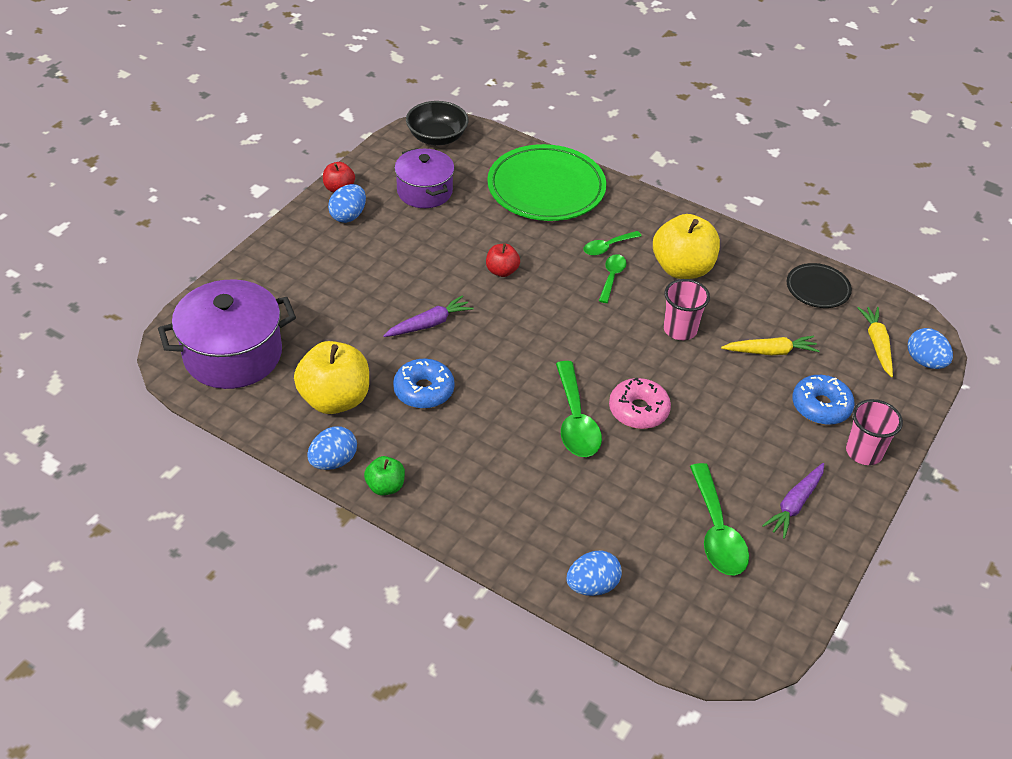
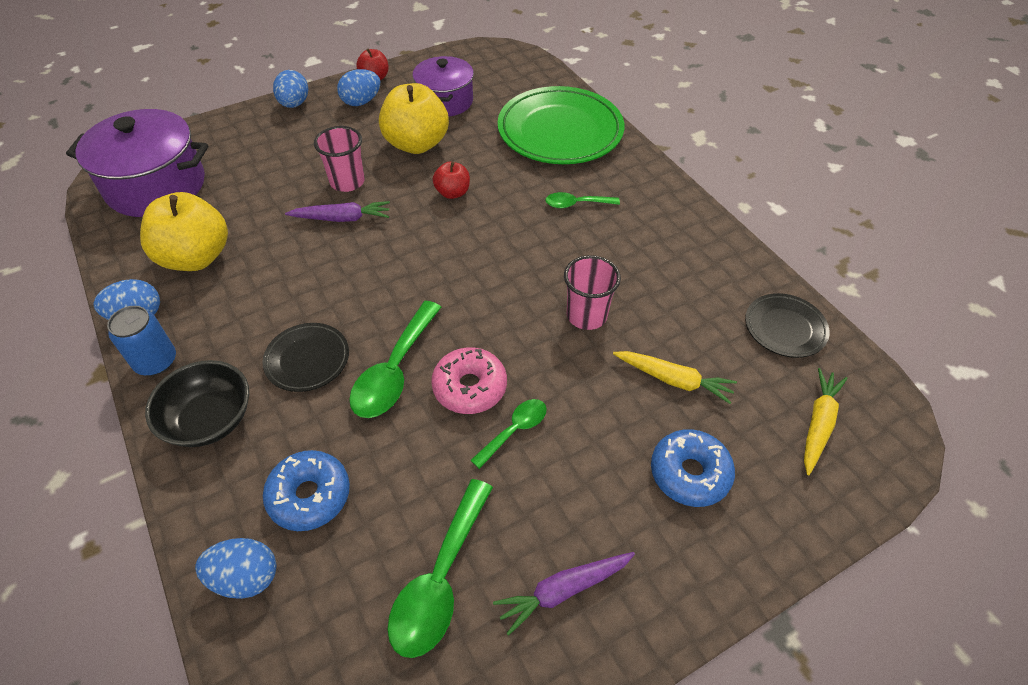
camera: 30 degrees right, 5 degrees up
(385, 486) = (156, 361): green apple -> blue can
(424, 390) = (279, 280): blue donut -> blue donut (309, 496)
(437, 137) = (496, 60): black bowl -> black bowl (210, 419)
(503, 438) = (307, 360): none -> black plate
(612, 277) = (556, 235): green spoon -> green spoon (514, 430)
(682, 268) = (639, 252): yellow apple -> yellow apple (416, 144)
(864, 452) = (706, 560): pink cup -> pink cup (347, 182)
(925, 361) = (872, 472): blue egg -> blue egg (294, 104)

